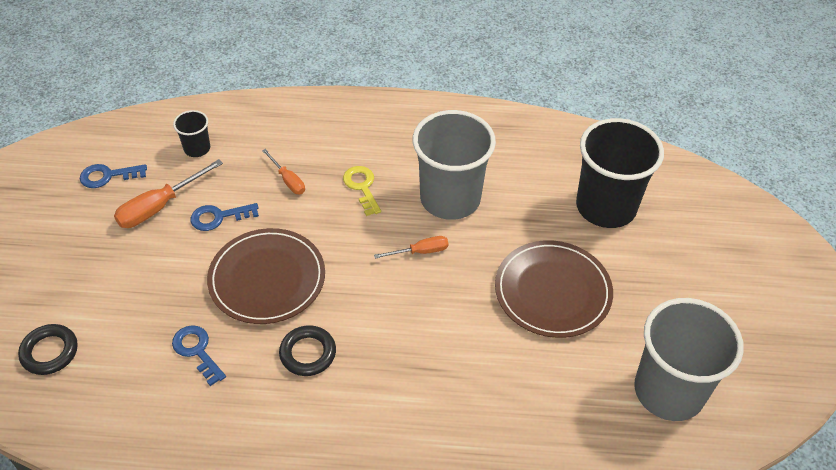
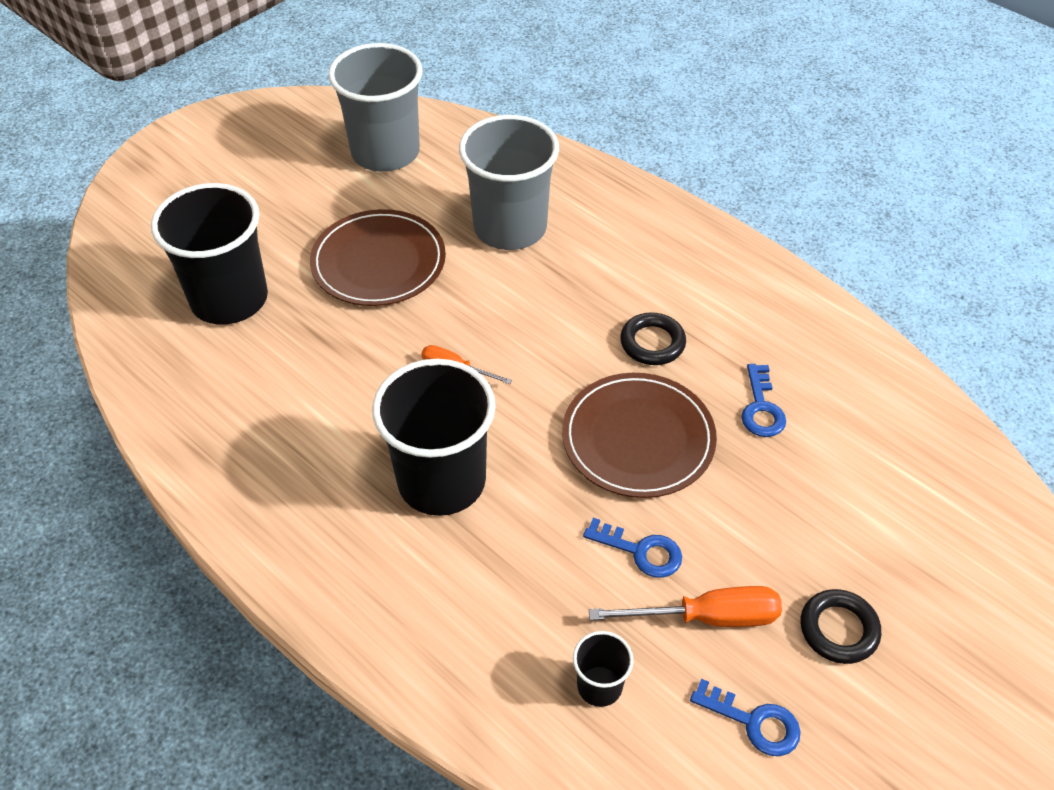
camera: 140 degrees left, 0 degrees up
(49, 352) = (925, 500): black ring -> black ring (838, 629)
(288, 180) = (519, 549): orange screwdriver -> none
(362, 187) = (441, 481): yellow key -> black cup
(450, 198) = (363, 404): grey cup -> grey cup (510, 228)

